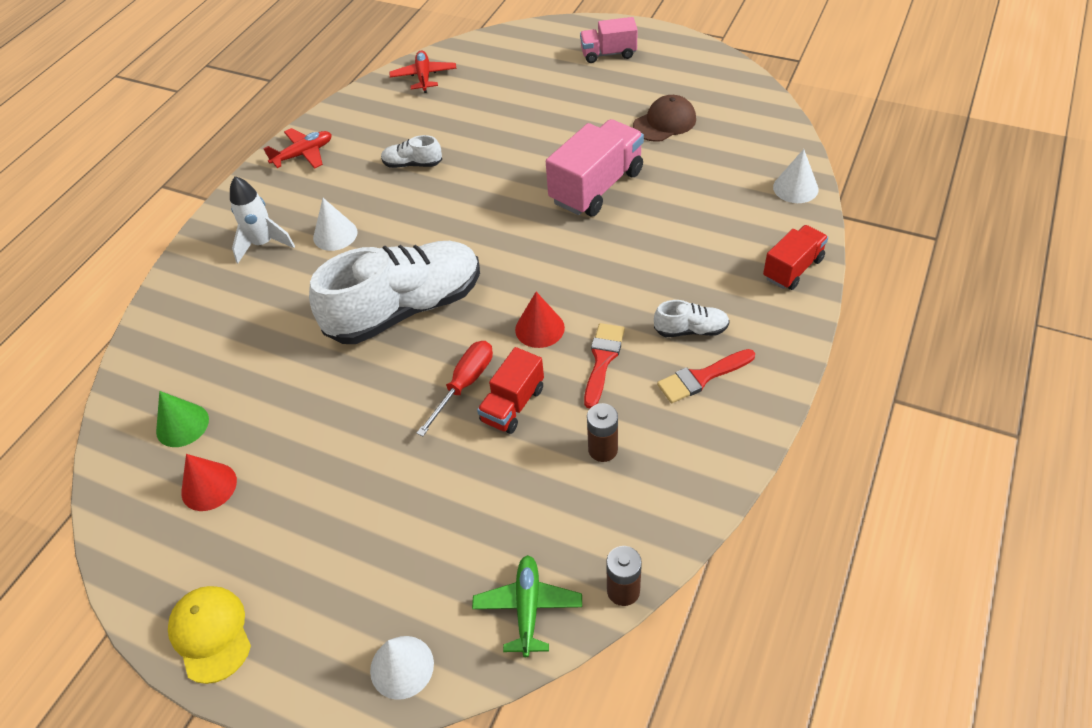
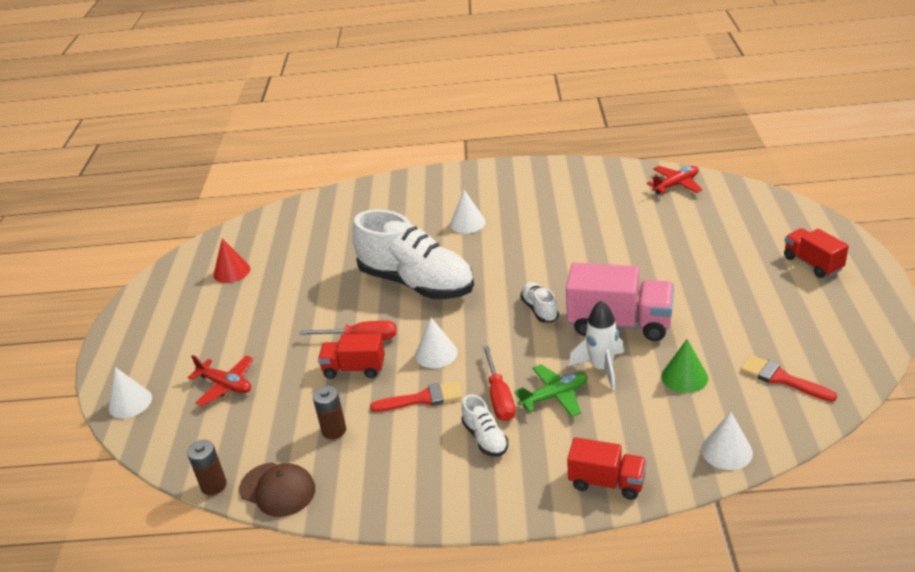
camera: 65 degrees right, 15 degrees down
(182, 425) = (272, 241): green cone -> green cone (684, 377)
(211, 634) = (134, 319): yellow cap -> none
(263, 244) = (438, 199): white rocket -> white rocket (601, 368)
(303, 154) = (538, 174): red plane -> red plane (225, 385)
(412, 164) = (567, 223): white shoe -> white shoe (539, 310)
(528, 608) = (186, 442): green plane -> green plane (554, 396)
(539, 328) = (436, 353): red cone -> white cone
(608, 54) = (812, 263): pink truck -> red truck
(640, 301) = (499, 397): none -> red screwdriver
(664, 122) = (745, 332): brown cap -> brown cap (277, 489)
(701, 377) = (435, 462): red brush -> red brush (781, 378)

